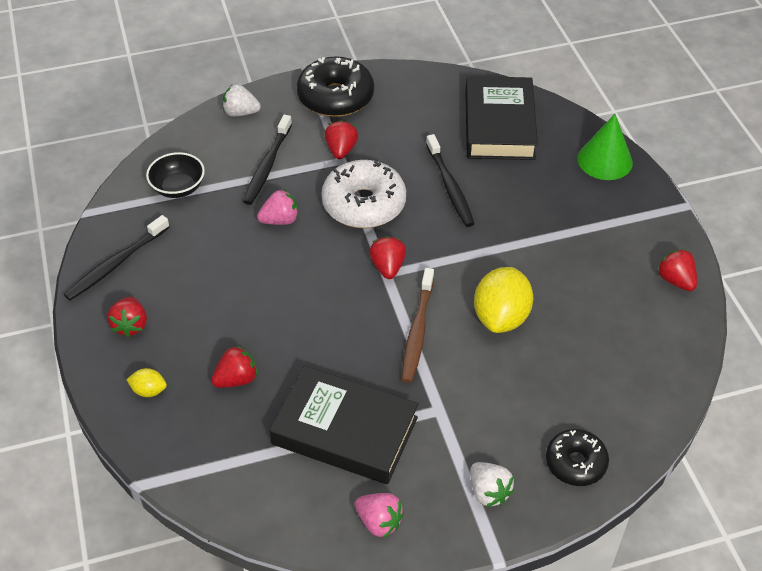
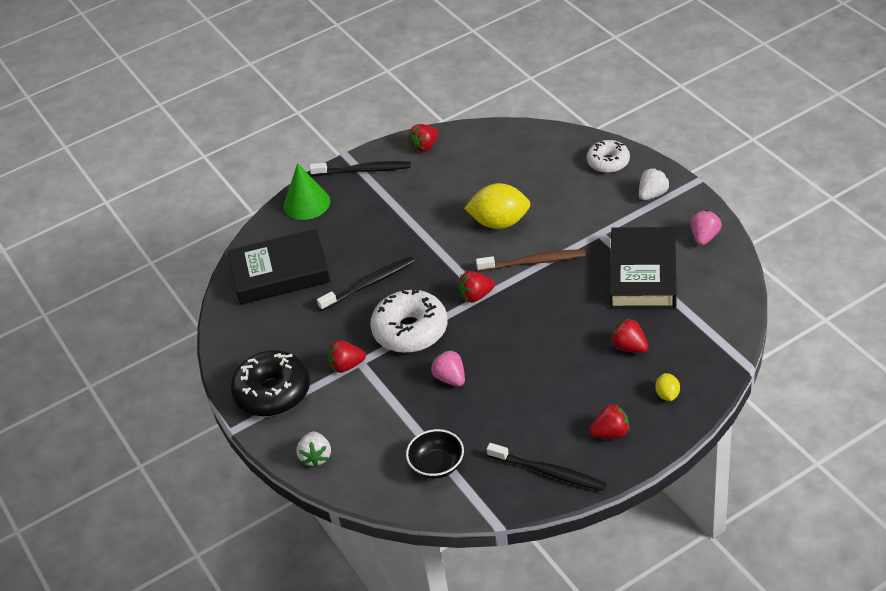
camera: 100 degrees left, 5 degrees down
(267, 166) = (385, 410): black toothbrush -> black toothbrush (364, 170)
(575, 463) = (608, 162): black donut -> white donut

